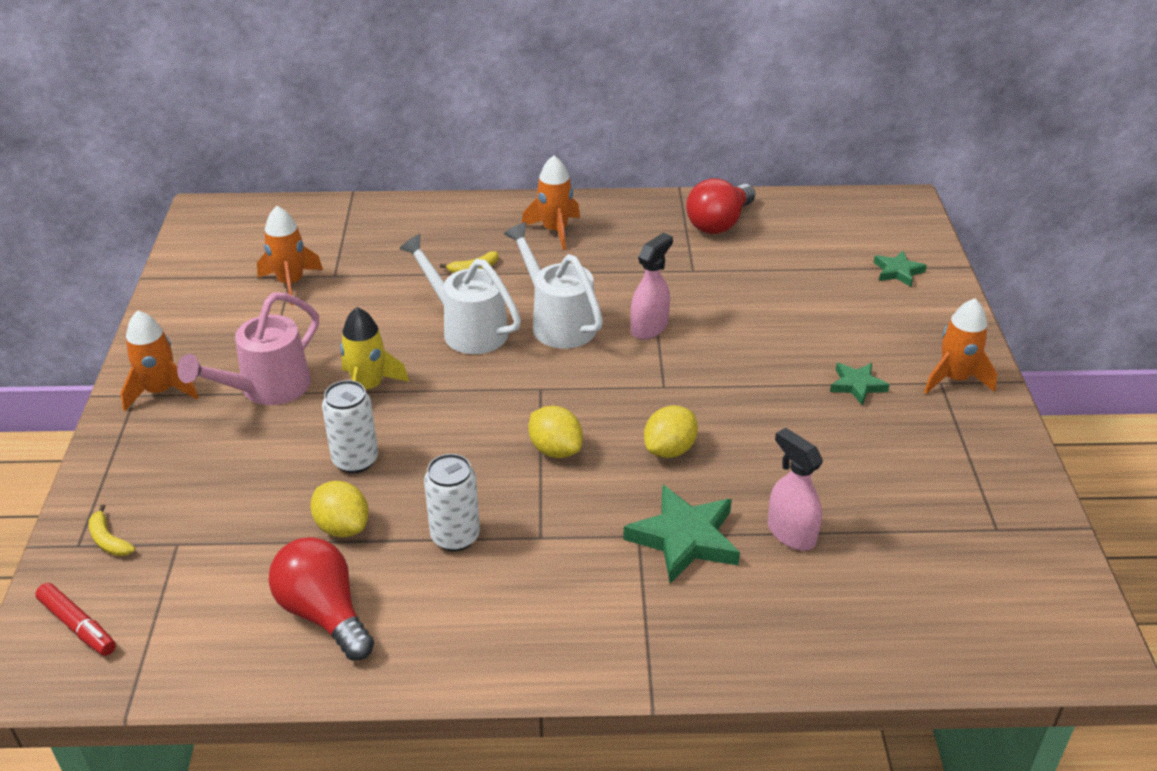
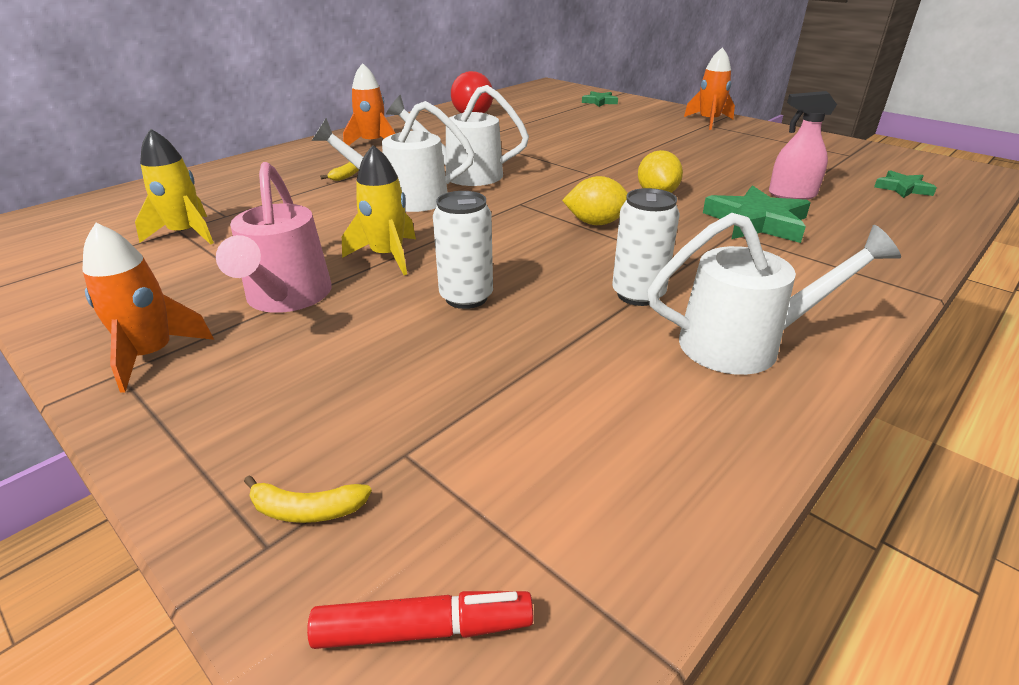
camera: 45 degrees left, 5 degrees down
(291, 283) = (186, 233): orange rocket -> yellow rocket
(324, 613) = (657, 401): red light bulb -> none
(342, 527) = (544, 339): yellow lemon -> none
(440, 622) = (744, 344): none -> white watering can
(649, 328) = (526, 157): pink spray bottle -> none
(857, 385) = (678, 138): green star -> green star (902, 188)

